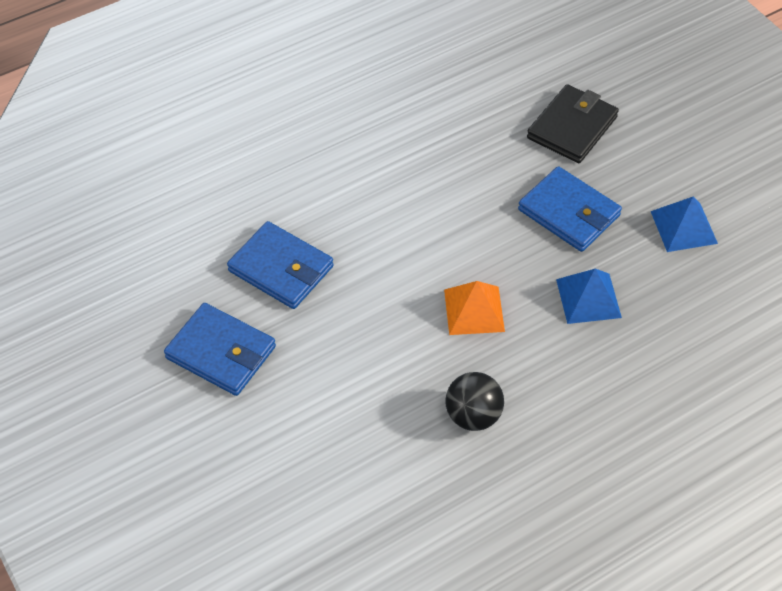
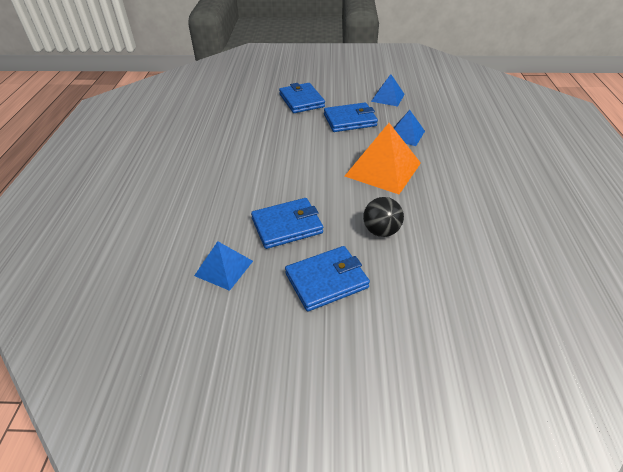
camera: 55 degrees left, 10 degrees down
(175, 252) = (224, 268): none -> blue pyramid
(473, 415) = (452, 197): black ball -> black ball (381, 231)
(474, 310) = (383, 169): orange pyramid -> orange pyramid, size x1.72
(572, 127) = (301, 100): black wallet -> blue wallet

